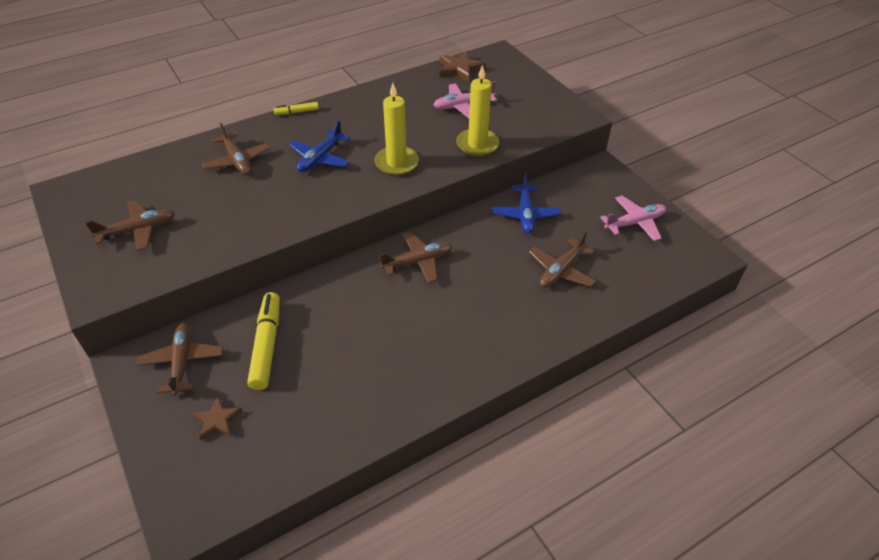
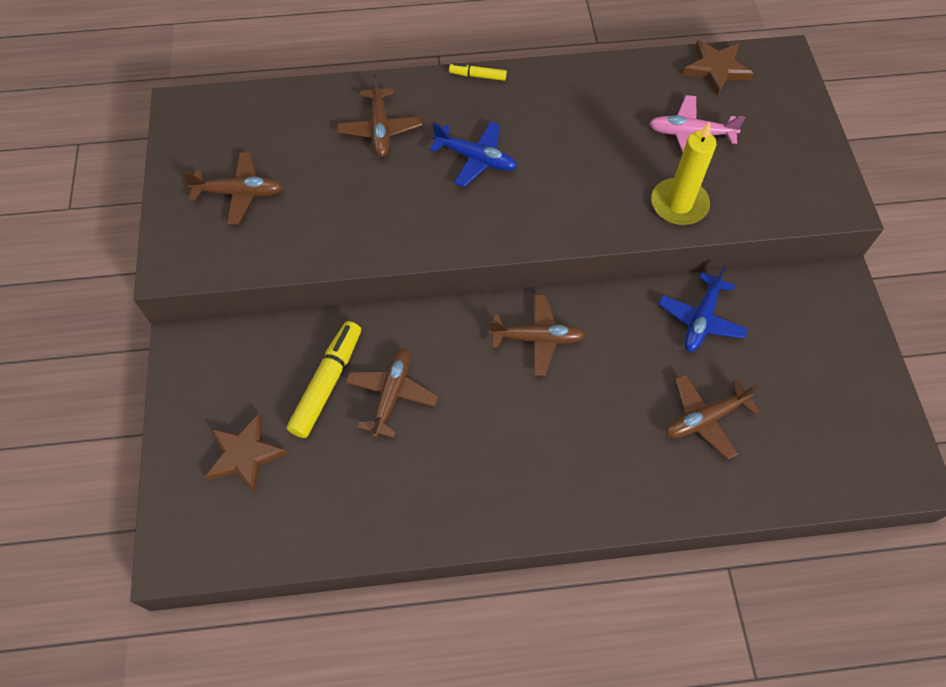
camera: 25 degrees right, 15 degrees up
(182, 362) = (236, 368): brown plane -> brown plane (391, 394)
(218, 420) = (245, 455): brown star -> brown star, size x1.54
(320, 158) = (476, 159): blue plane -> blue plane turned 120 degrees counterclockwise
(396, 163) = (564, 198): yellow candle -> none
(634, 223) = (839, 386): pink plane -> none

